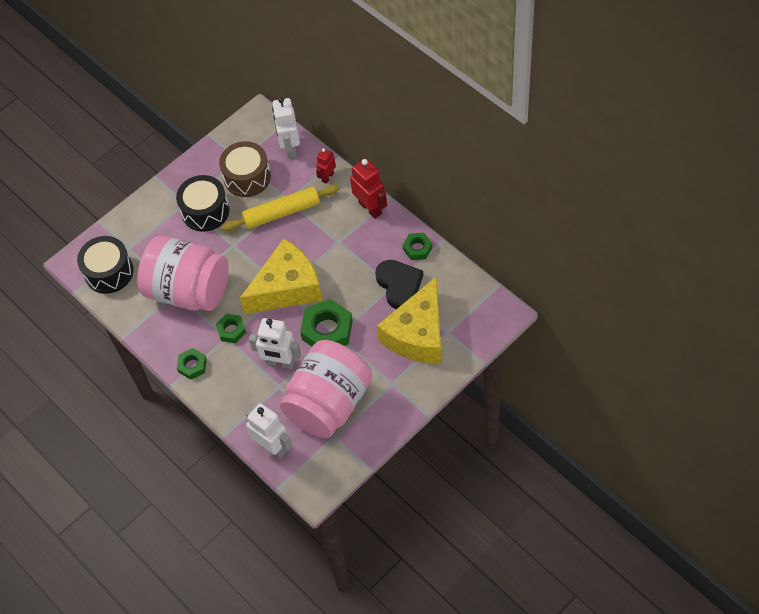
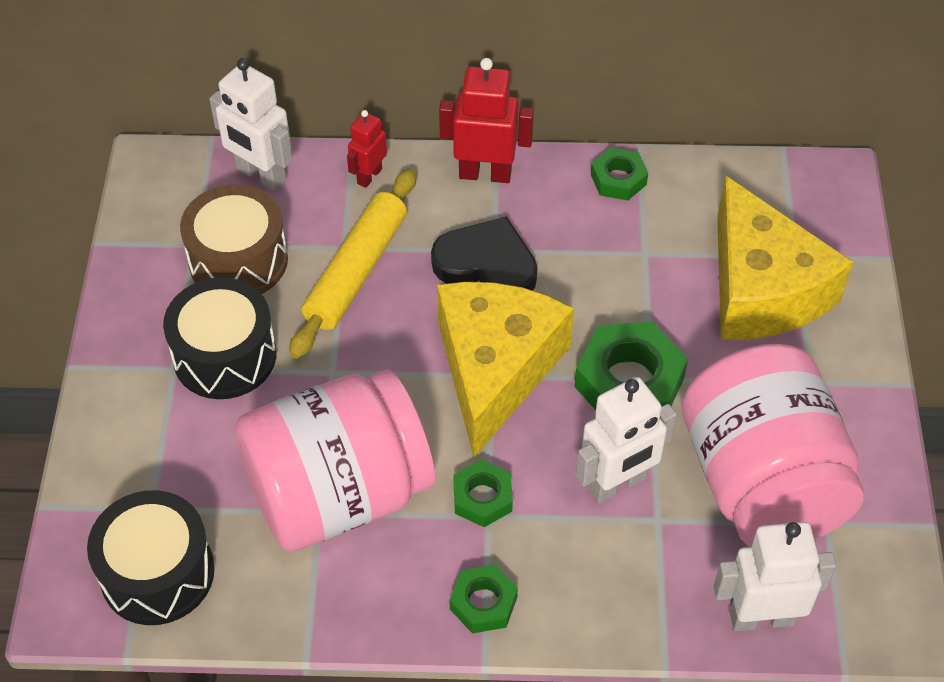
camera: 50 degrees left, 5 degrees down
(327, 177) = (369, 176): red robot -> red robot turned 45 degrees clockwise
(399, 285) = (654, 244): black heart -> black heart (487, 265)

